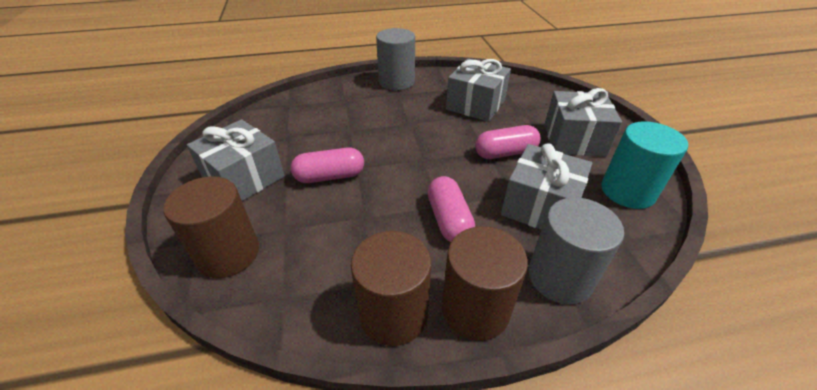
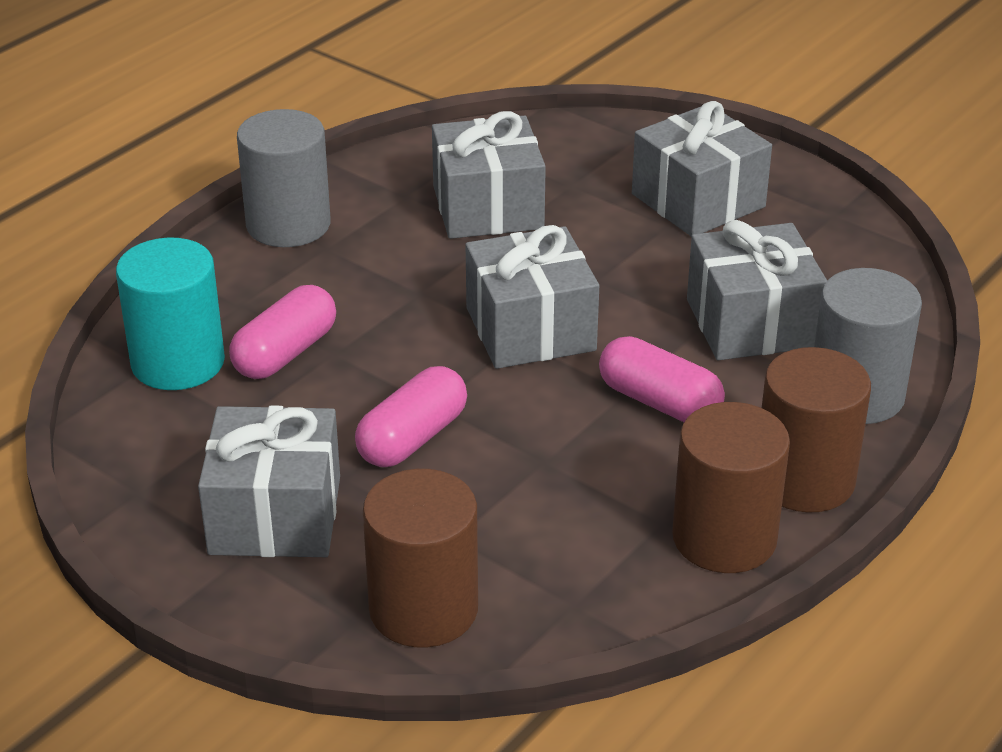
camera: 40 degrees left, 5 degrees down
(433, 157) = (530, 329): none -> grey gift
(505, 153) = (626, 269): pink capsule -> pink capsule (285, 353)
(627, 191) = (834, 247): turquoise cylinder -> turquoise cylinder (178, 362)

